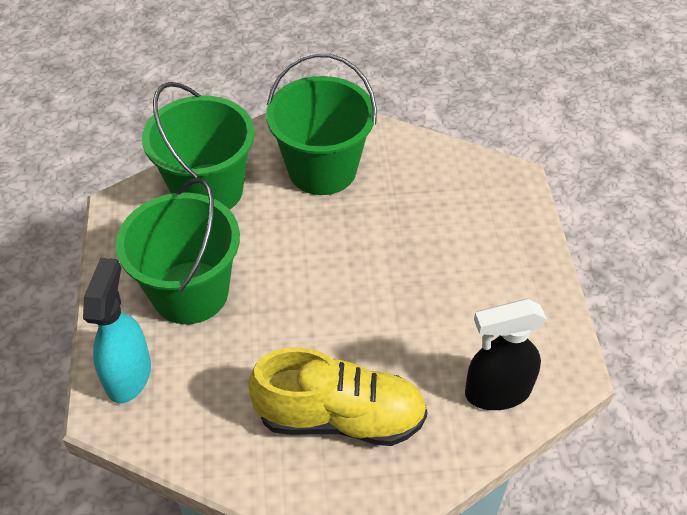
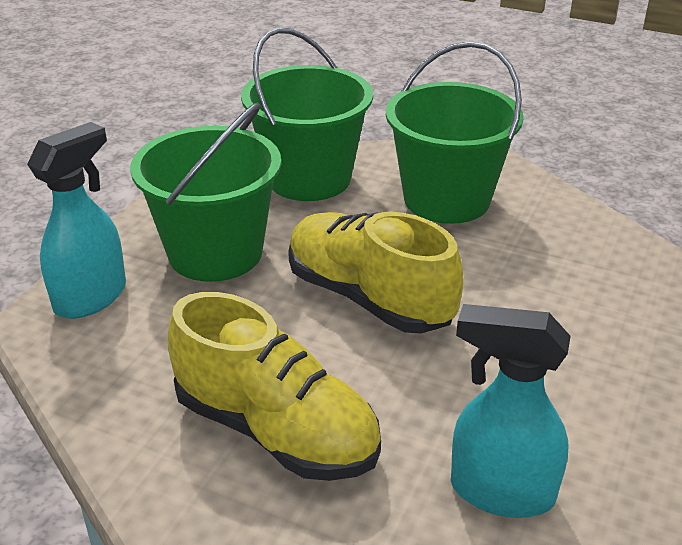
camera: 30 degrees right, 15 degrees down
(327, 283) = (368, 297): none -> yellow shoe
(496, 392) = (500, 491): black spray bottle -> turquoise spray bottle

